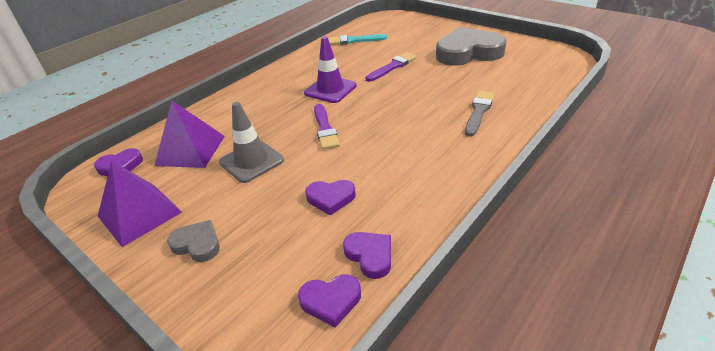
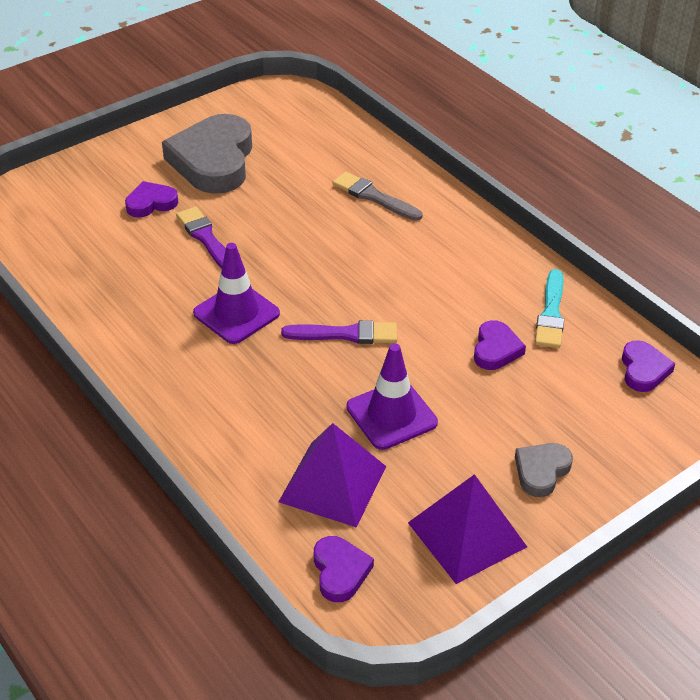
camera: 80 degrees left, 5 degrees up
(251, 161) = (391, 415): grey traffic cone -> purple traffic cone
(353, 40) = (76, 261): turquoise brush -> turquoise brush (551, 313)
(370, 256) = (592, 334): purple heart -> purple heart (151, 203)

